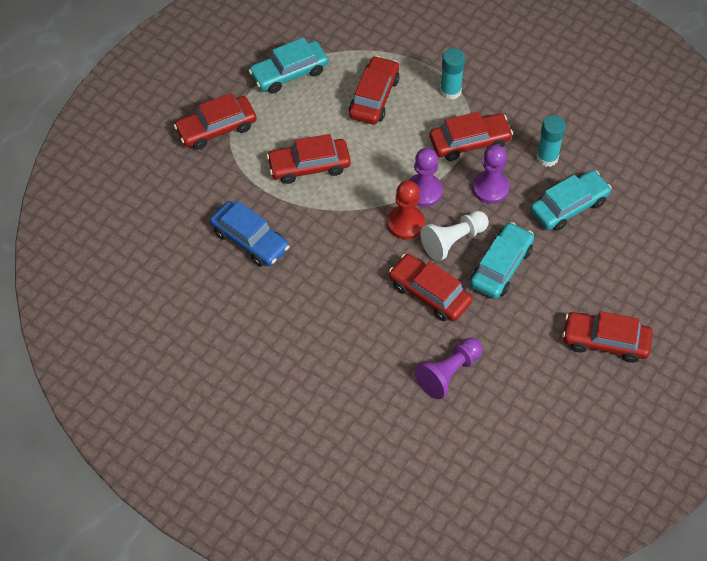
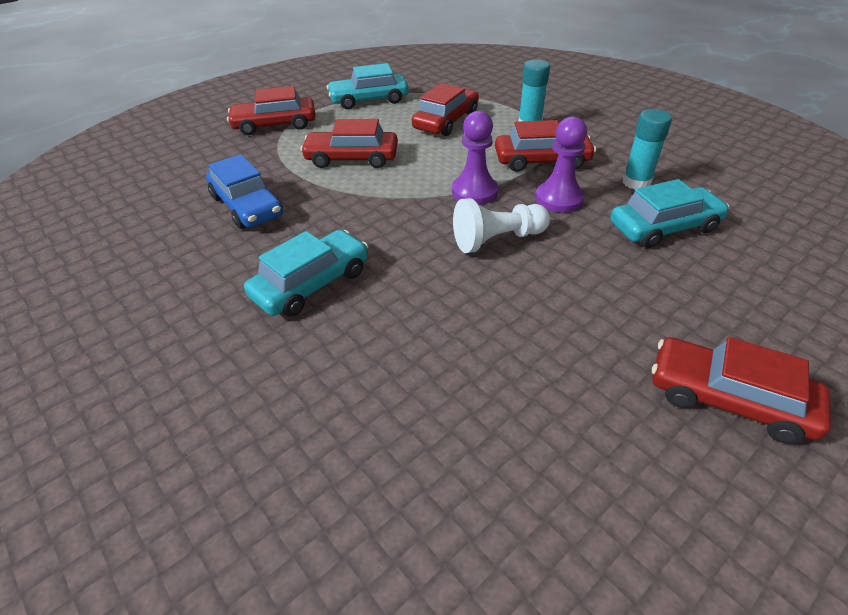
camera: 15 degrees right, 15 degrees down
(405, 223) = (441, 216): red pawn -> none
(429, 293) = (446, 289): red car -> none
(448, 373) = (441, 398): purple pawn -> none
(501, 266) = (559, 275): turquoise car -> turquoise car (312, 283)

